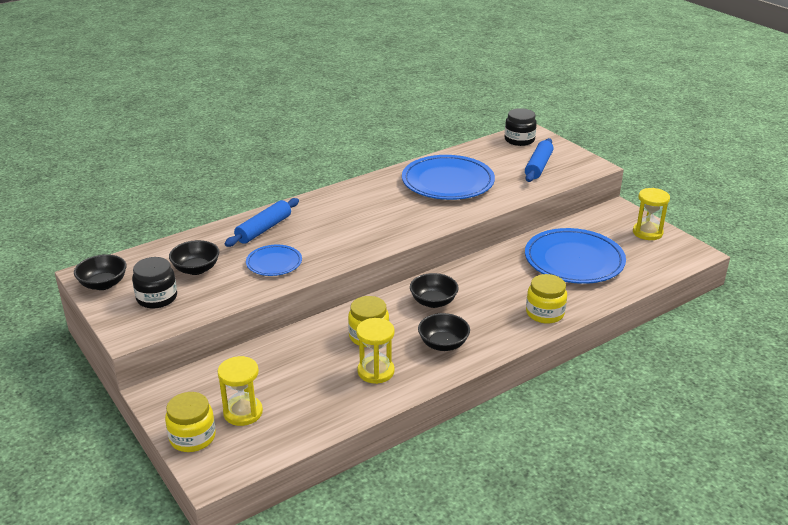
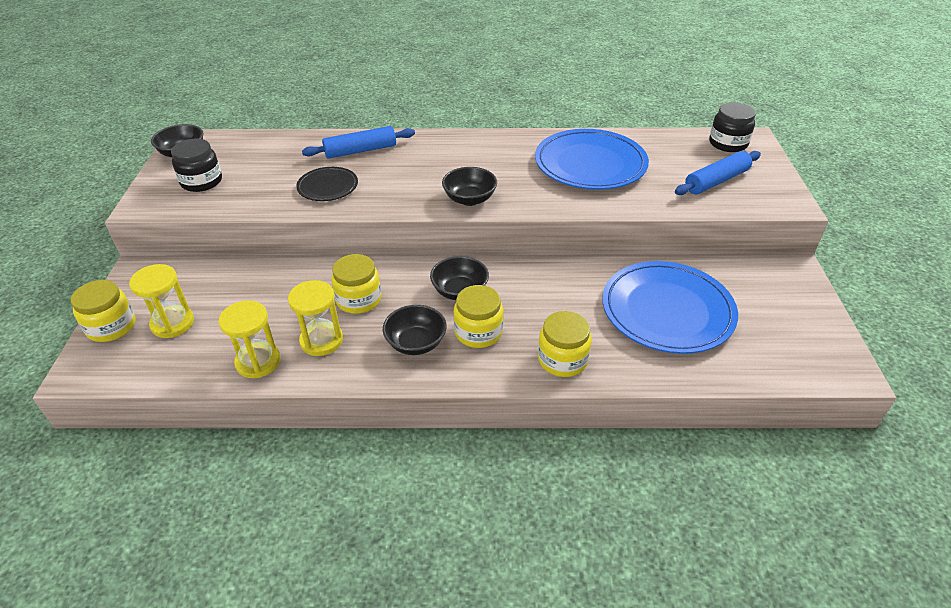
camera: 35 degrees right, 10 degrees up
(196, 269) = (262, 167): black bowl -> black bowl (469, 199)
(274, 263) = (328, 187): blue plate -> black plate
(475, 320) = (478, 332): none -> yellow jar
(647, 232) = (803, 315): yellow hourglass -> yellow hourglass (258, 362)

